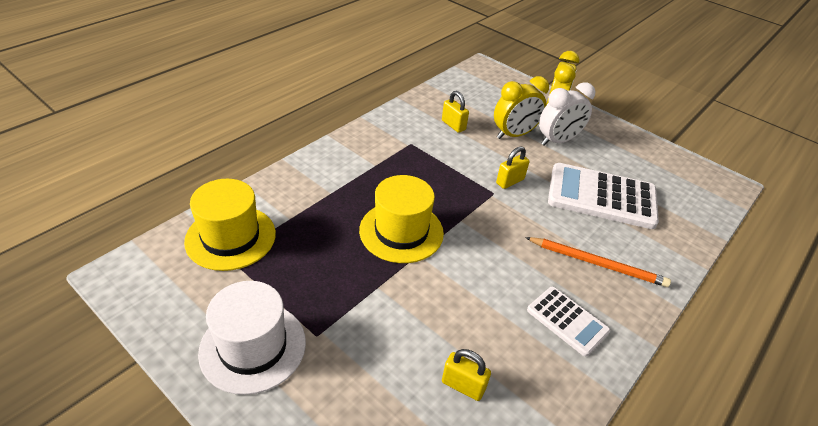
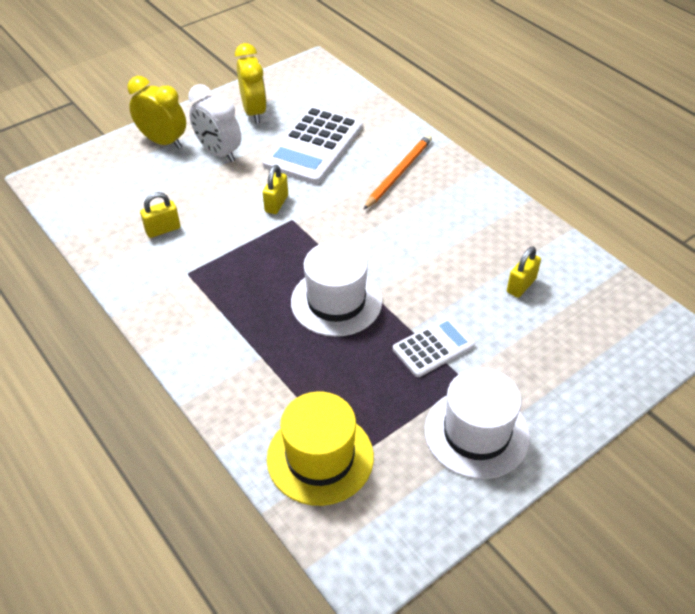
camera: 75 degrees left, 5 degrees up
(401, 231) = (336, 301): yellow hat -> white hat
(510, 181) = (276, 204): yellow padlock -> yellow padlock turned 45 degrees clockwise
(514, 135) = (197, 183): yellow clock -> yellow clock (254, 112)
(557, 141) = (219, 153): white clock -> white clock turned 150 degrees clockwise
(567, 321) = (460, 208): white calculator -> white calculator (433, 347)

